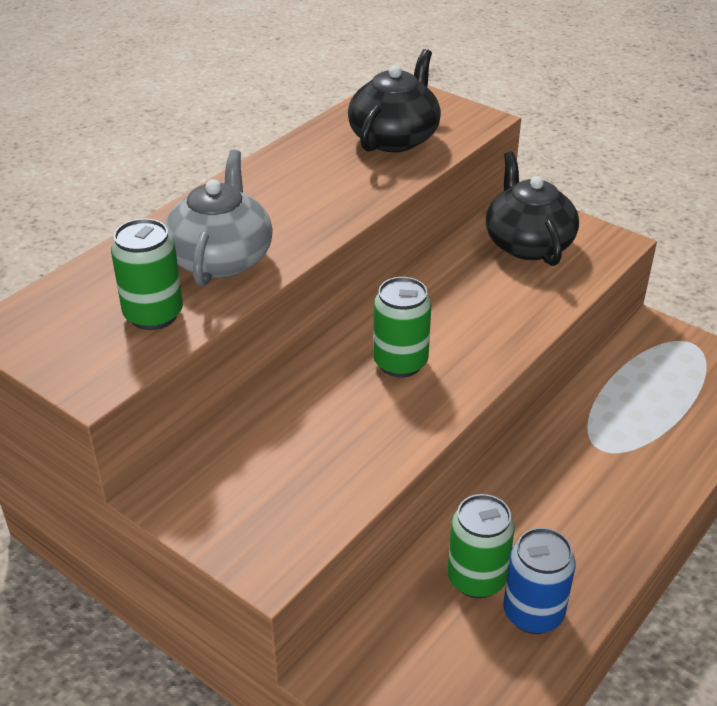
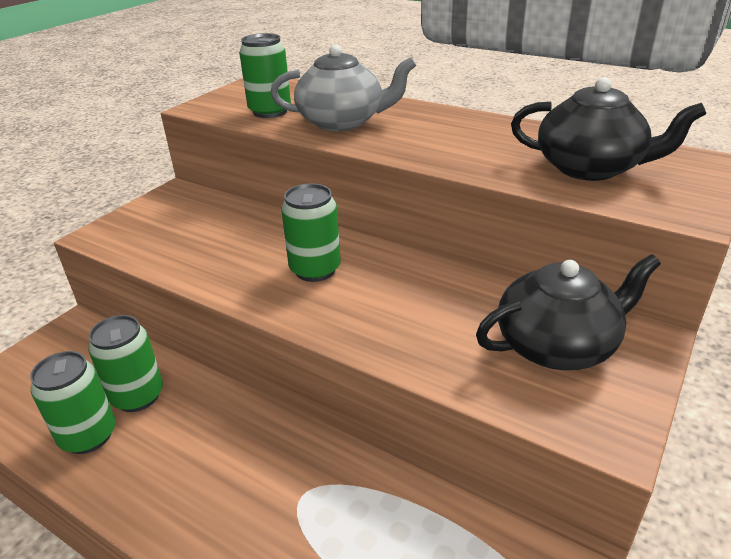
camera: 85 degrees right, 5 degrees down
(533, 613) = (88, 436): blue can -> green can

